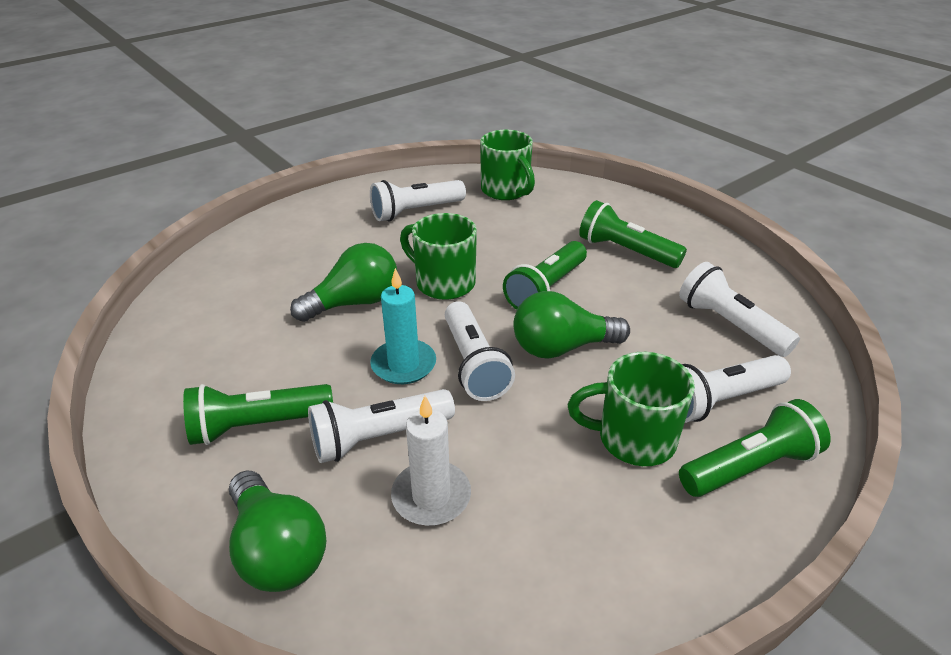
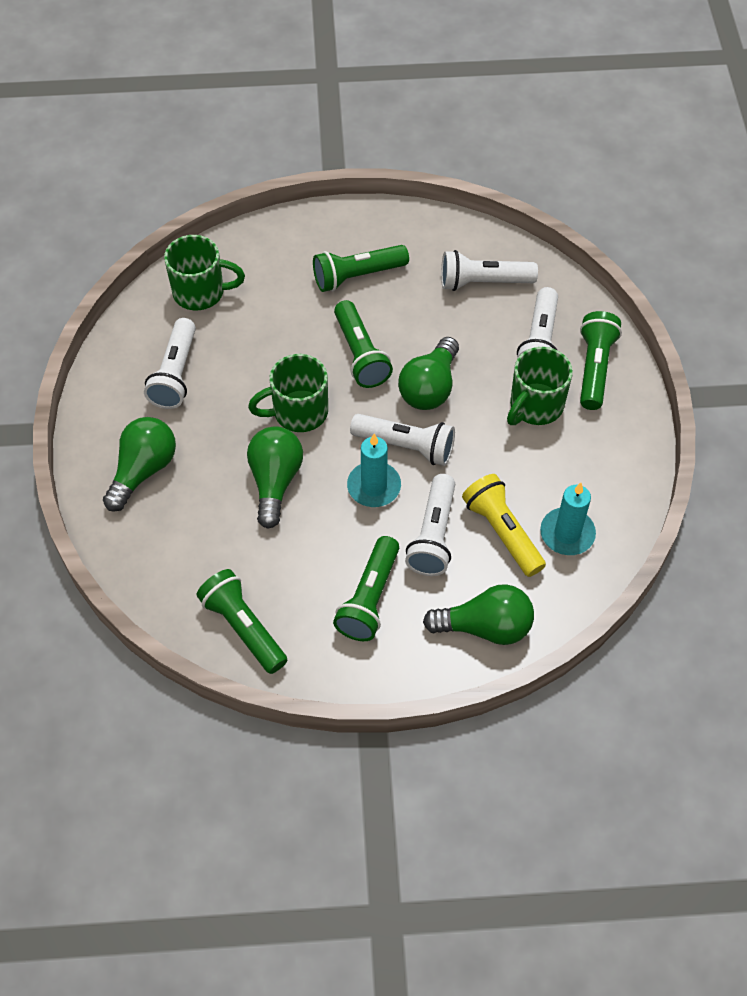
camera: 55 degrees left, 20 degrees up
(170, 355) = (243, 628): none -> green flashlight
(307, 235) = (143, 470): none -> green light bulb
(431, 496) = (502, 532): white candle -> yellow flashlight
(483, 567) = (567, 533): none -> turquoise candle

